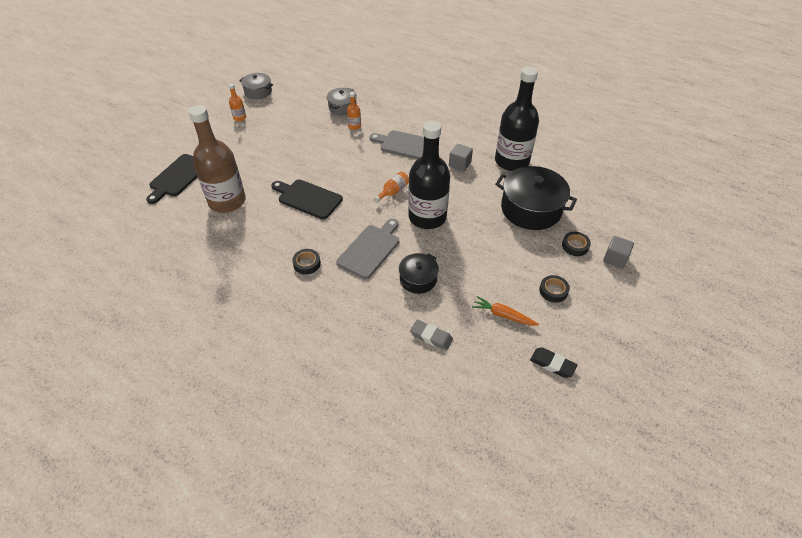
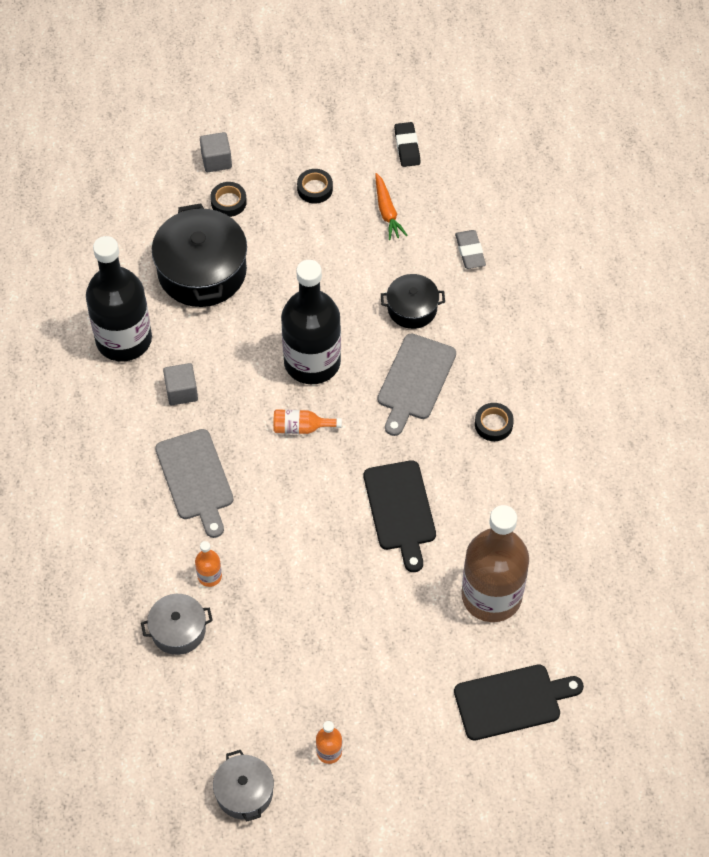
camera: 130 degrees left, 10 degrees up
(370, 249) = (415, 381): grey cutting board -> grey cutting board turned 60 degrees counterclockwise

